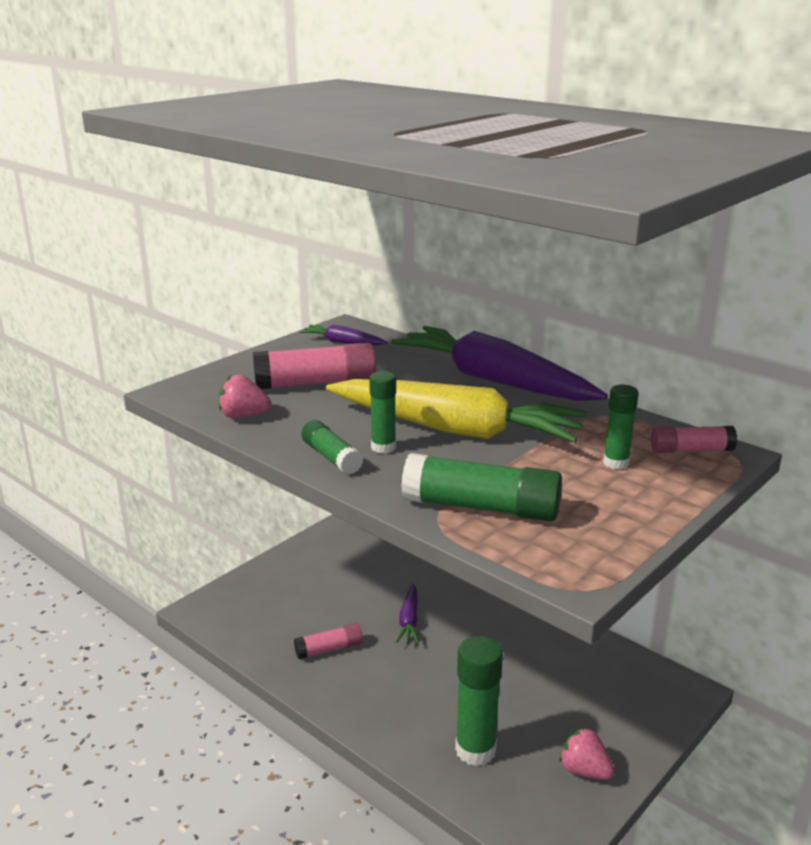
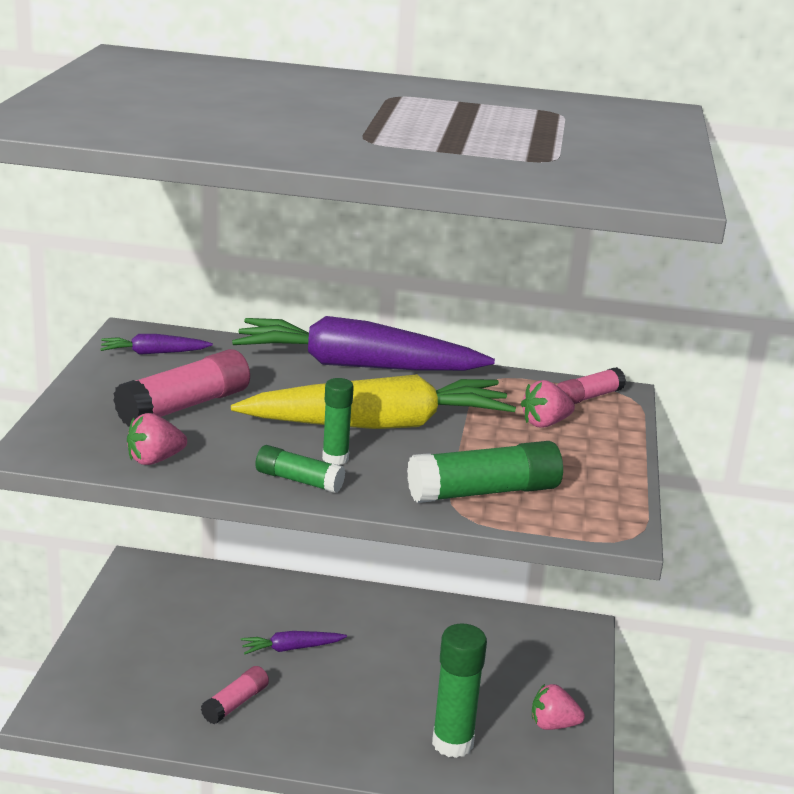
camera: 35 degrees left, 0 degrees up
(409, 620) = (291, 648): purple carrot -> purple carrot turned 105 degrees clockwise
(616, 463) = (545, 423): green glue stick -> pink strawberry

